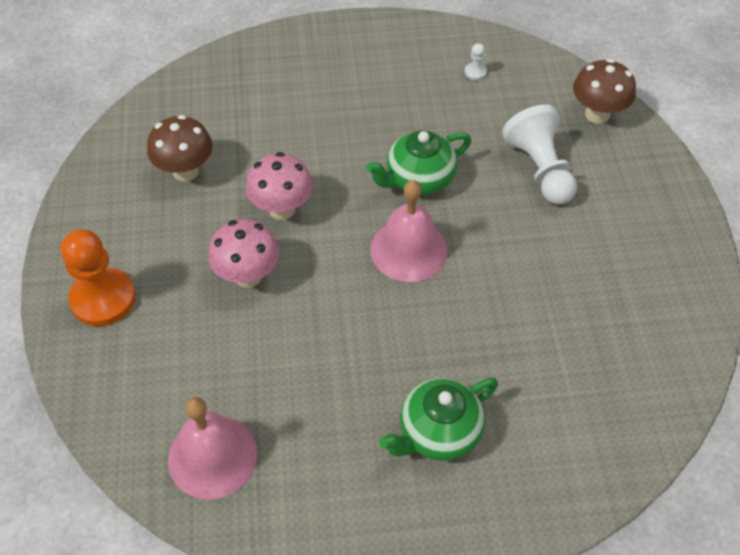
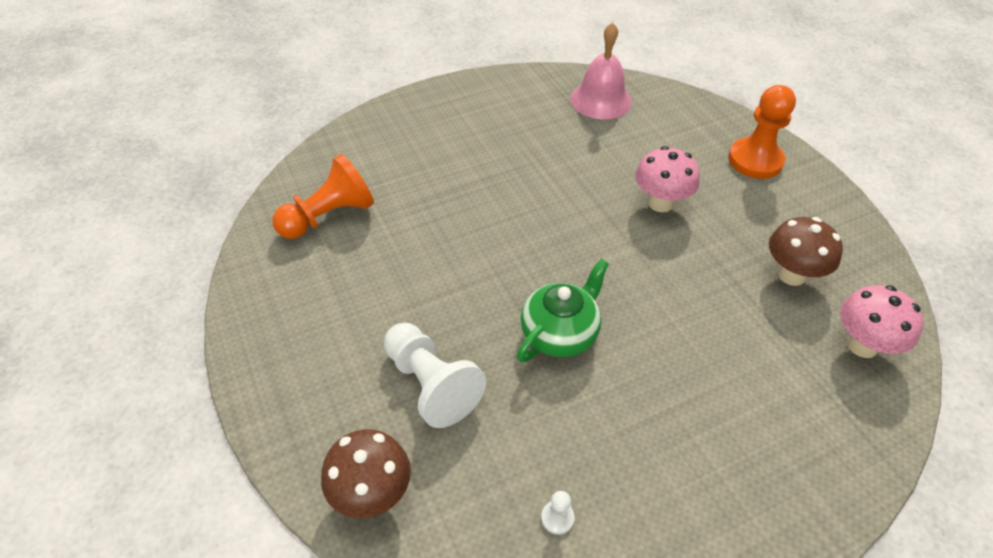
camera: 160 degrees right, 5 degrees down
(282, 209) = (674, 264): pink mushroom -> pink mushroom (862, 345)
(408, 250) = (536, 259): pink bell -> none
(438, 432) = (457, 144): green teapot -> none
(615, 364) = (329, 216): none -> orange pawn

